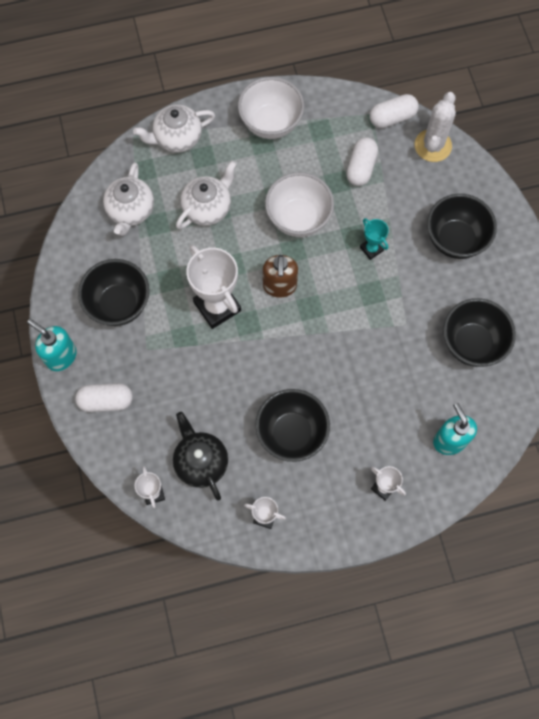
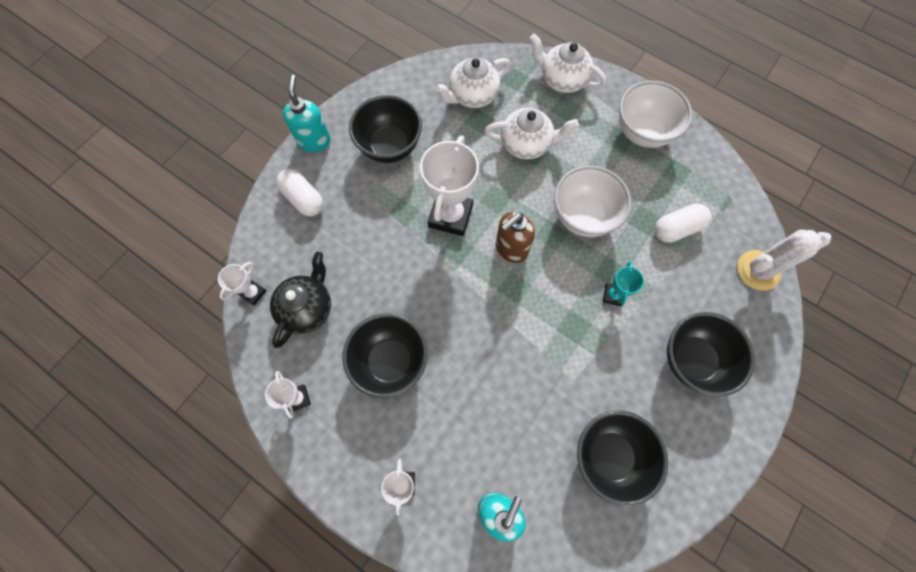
camera: 50 degrees right, 0 degrees up
(392, 118) = (747, 217): white capsule -> none

